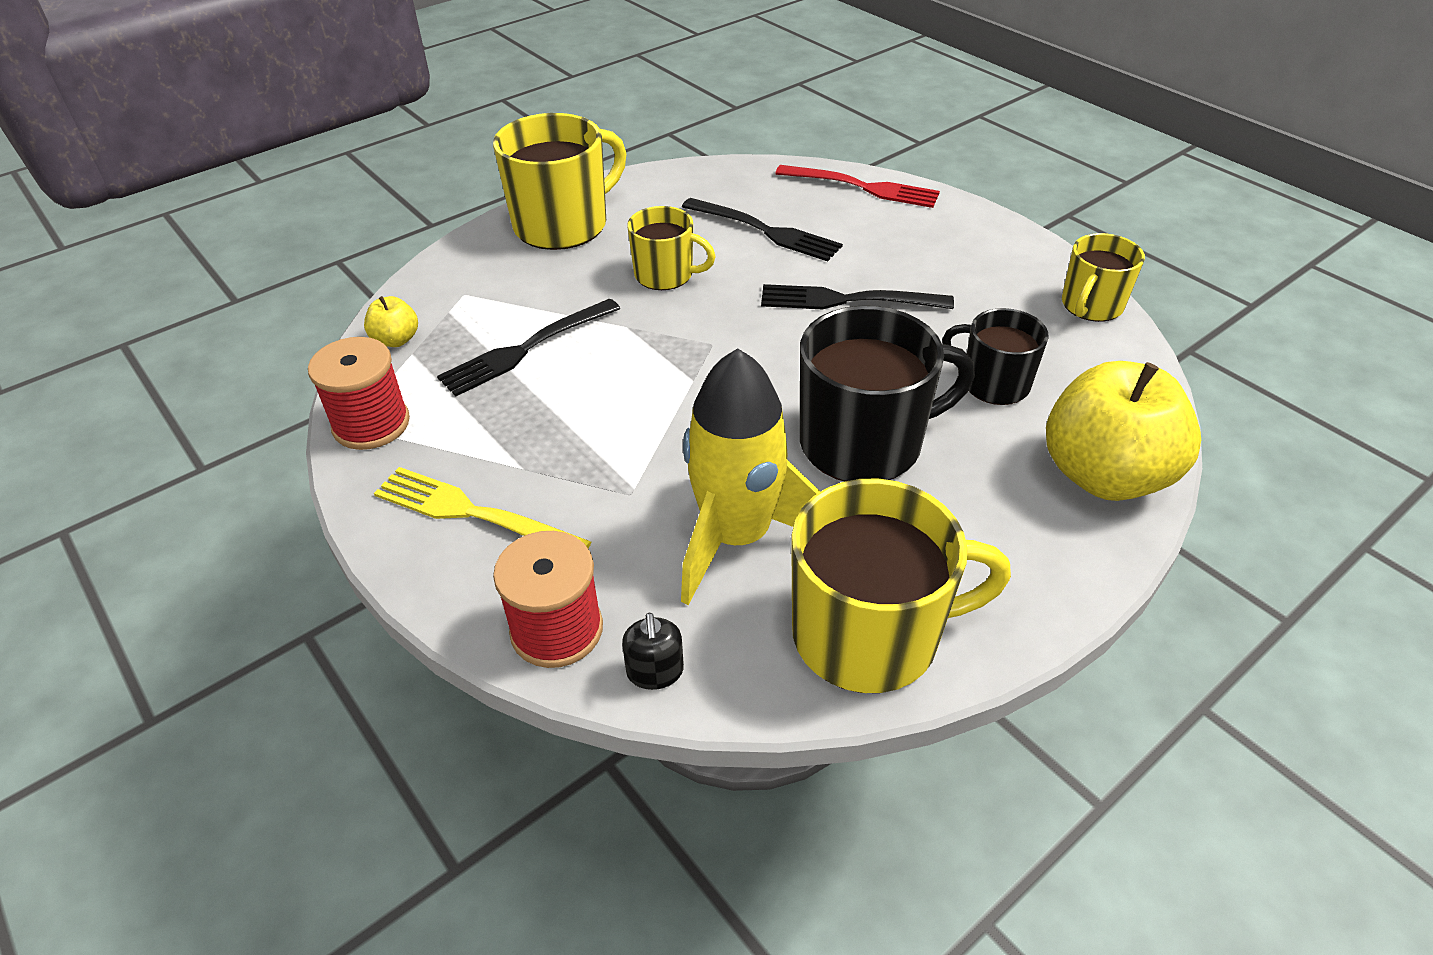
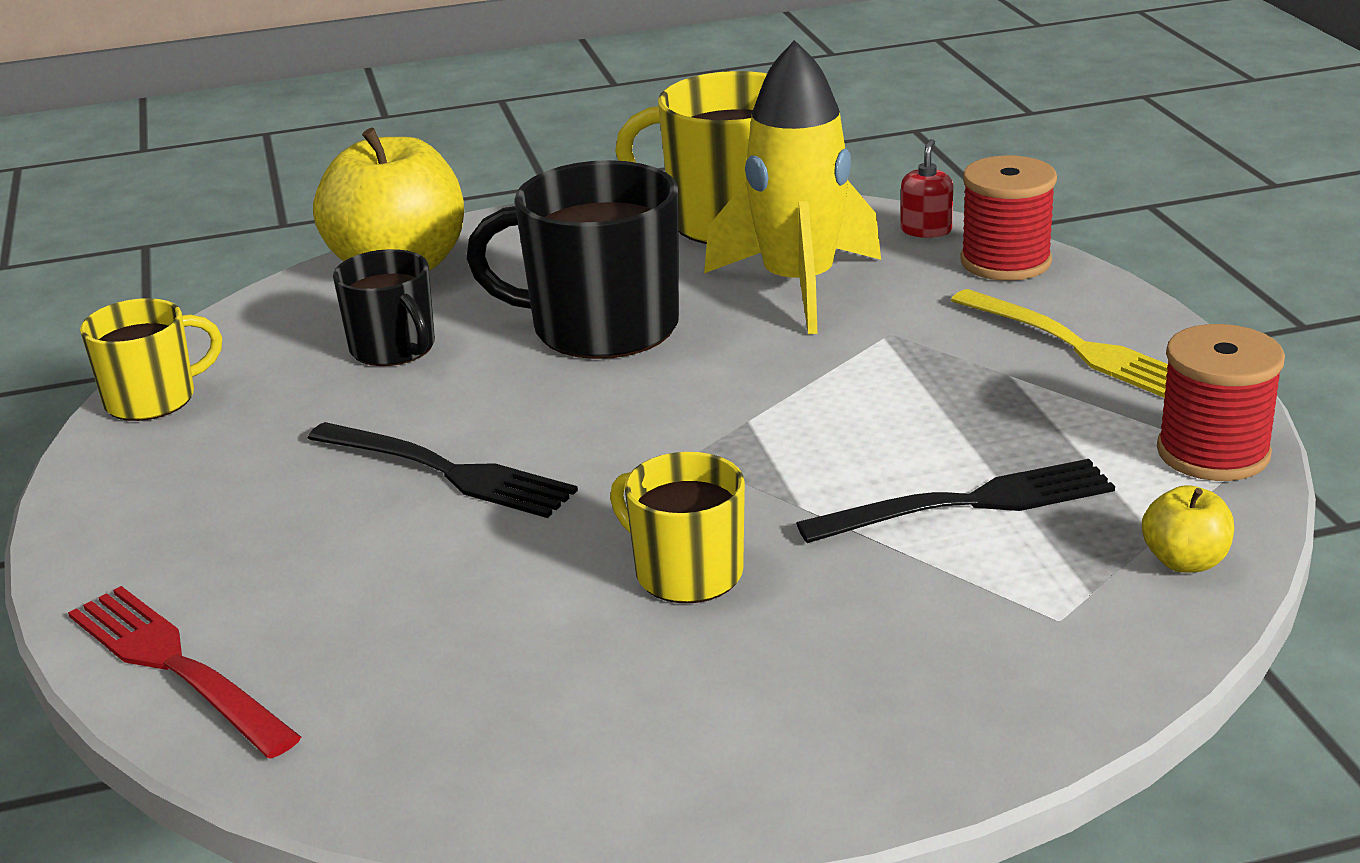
camera: 155 degrees left, 15 degrees down
(563, 225) = (821, 729): yellow mug -> none
(655, 671) = (926, 230): black soap dispenser -> red soap dispenser
(765, 231) = (449, 616): black fork -> none

